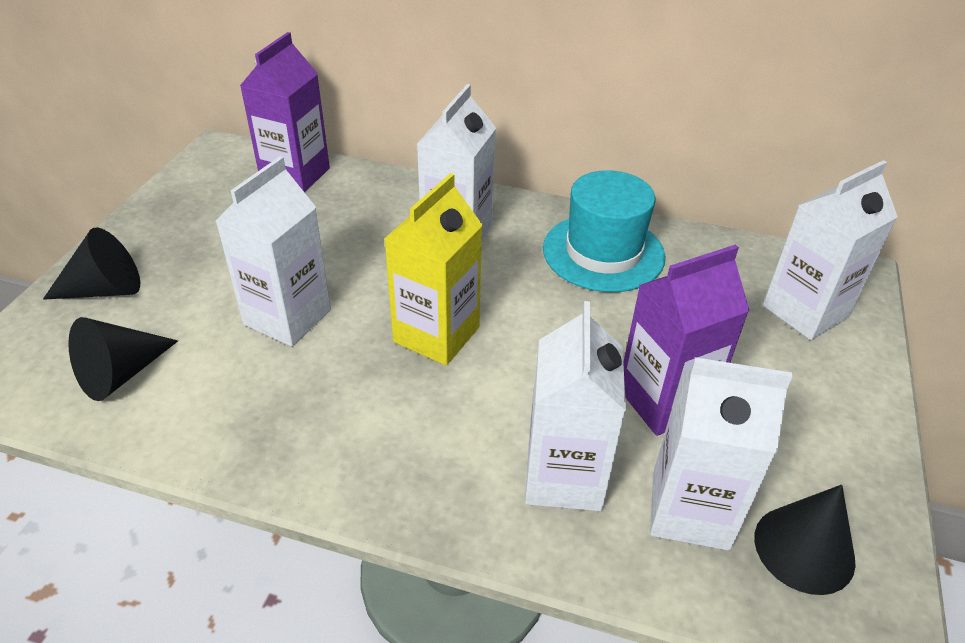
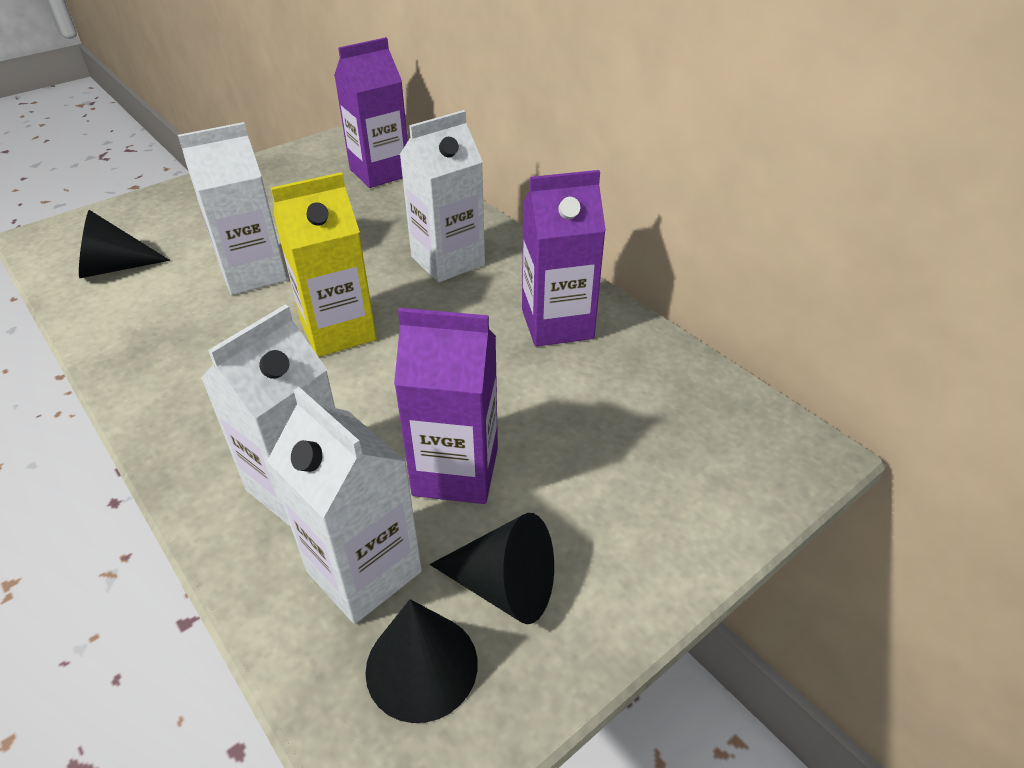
camera: 35 degrees right, 0 degrees up
(105, 290) = (169, 209): black cone -> black cone (504, 586)
(603, 252) = (557, 324): turquoise hat -> purple carton
(805, 311) = (699, 462): white carton -> none

